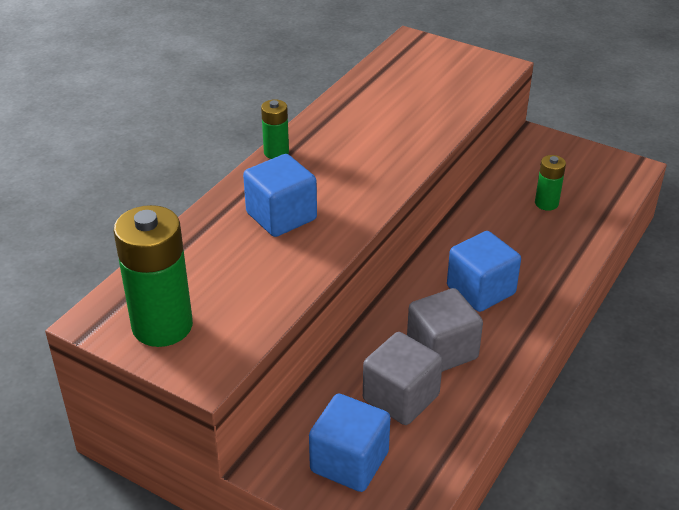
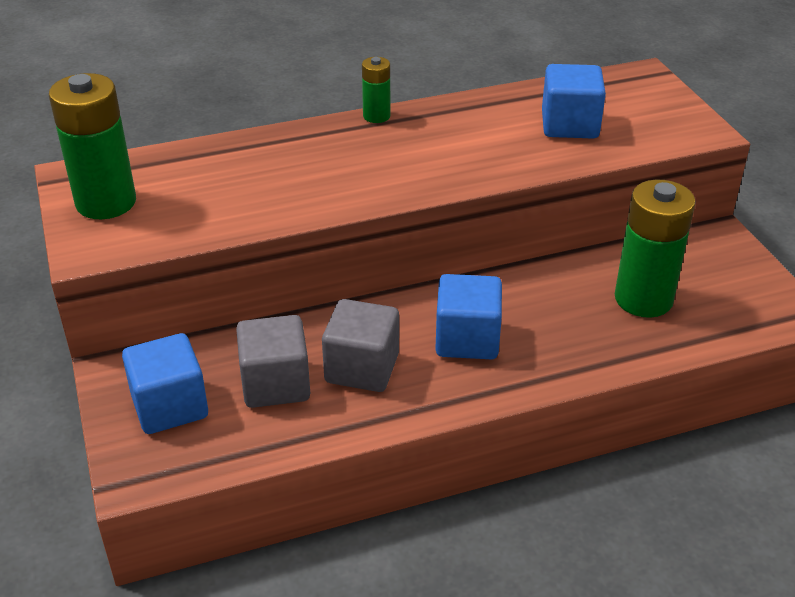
camera: 40 degrees right, 0 degrees up
(281, 216) = (306, 167): blue cube -> blue cube (569, 125)
(546, 203) = (643, 299): green battery -> green battery, size x1.95

